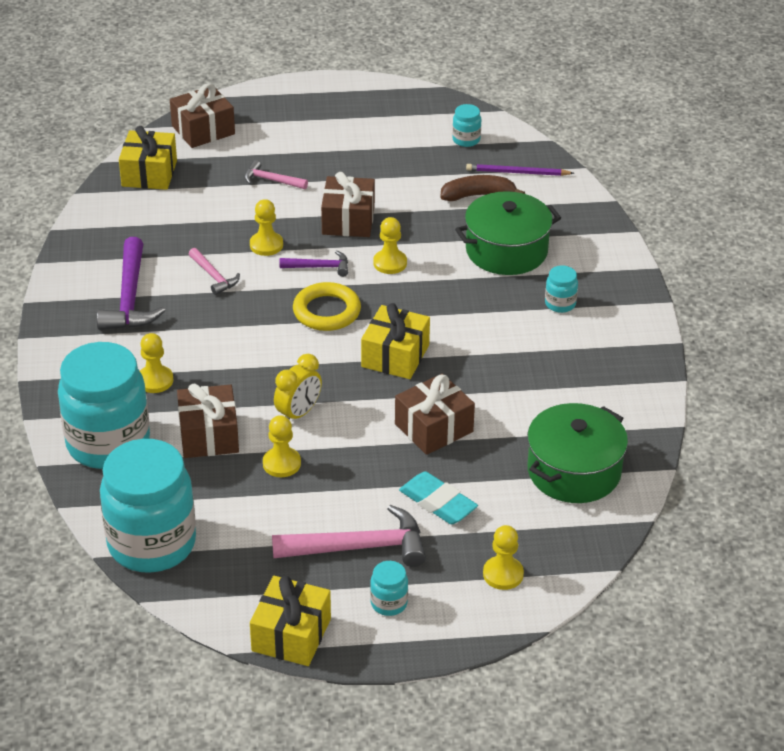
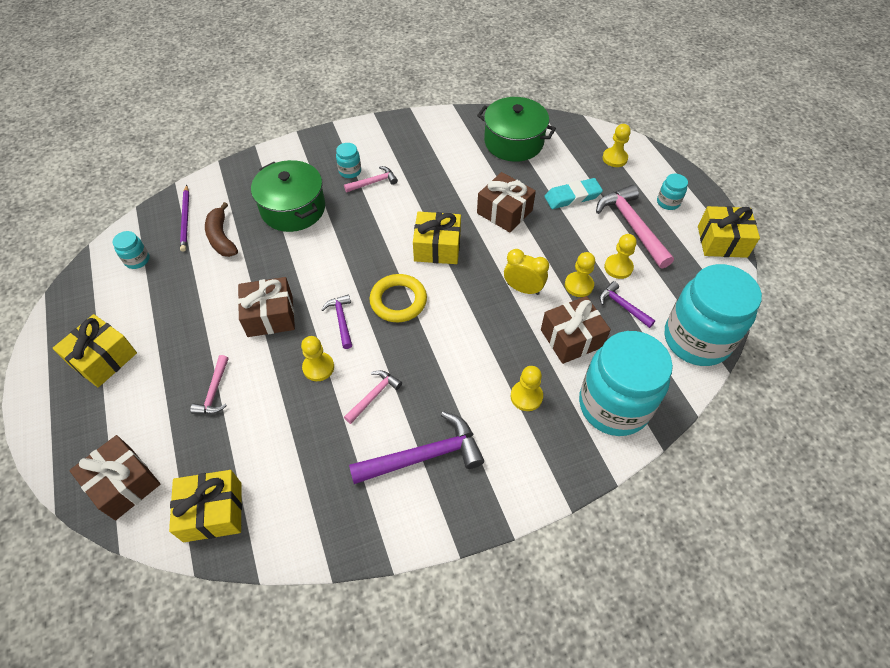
camera: 105 degrees left, 15 degrees up
(232, 493) = (622, 306): none -> purple hammer
(343, 119) = (103, 359): none -> yellow gift
(390, 263) = (325, 274): yellow pawn -> yellow pawn (618, 267)
(438, 502) = (572, 197): turquoise eraser -> turquoise eraser turned 45 degrees clockwise
(532, 321) = (373, 182): none -> pink hammer

